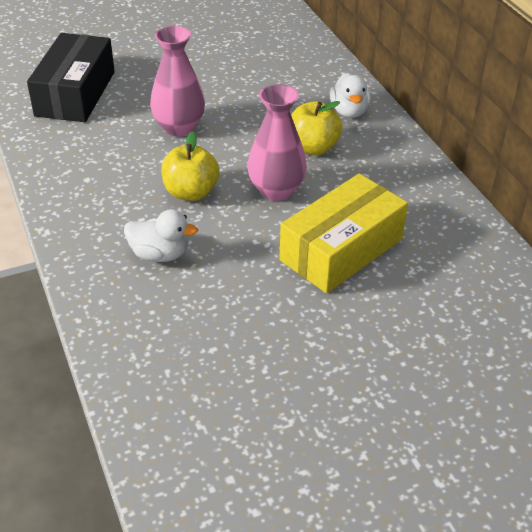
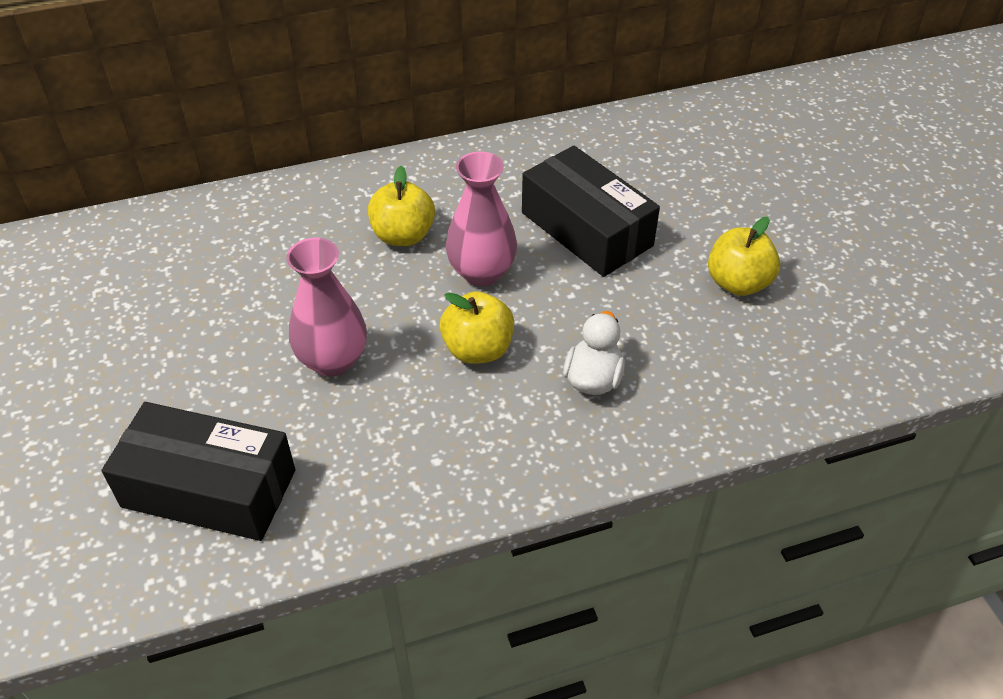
camera: 85 degrees left, 5 degrees up
(283, 353) = (738, 283): none -> yellow apple
(341, 249) = (586, 229): yellow box -> black box
(349, 111) = (334, 199): white duck -> none

